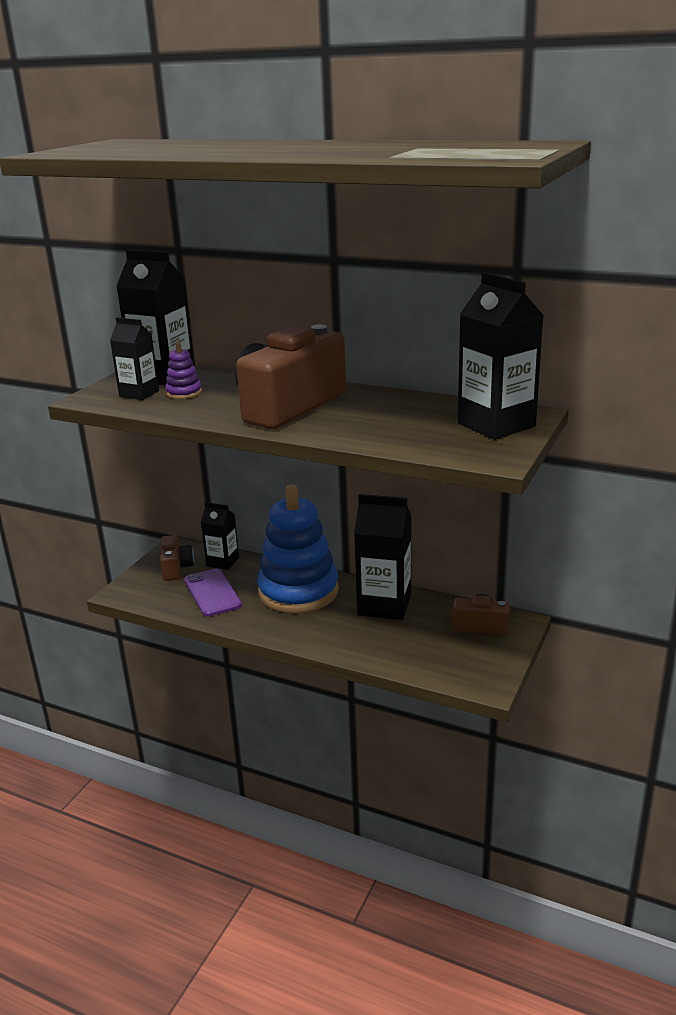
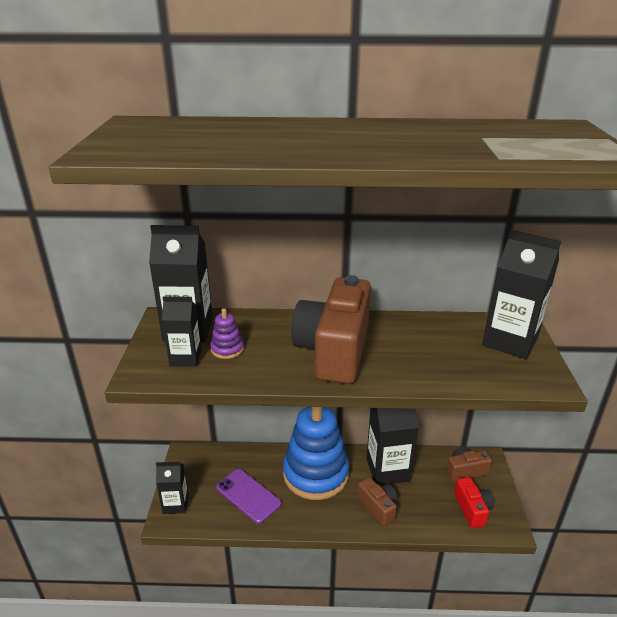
camera: 25 degrees left, 5 degrees up
(176, 568) = (200, 476): brown camera -> brown camera (378, 507)
(222, 562) = (235, 459): black carton -> black carton (175, 504)
(456, 660) = (472, 509): none -> red camera

